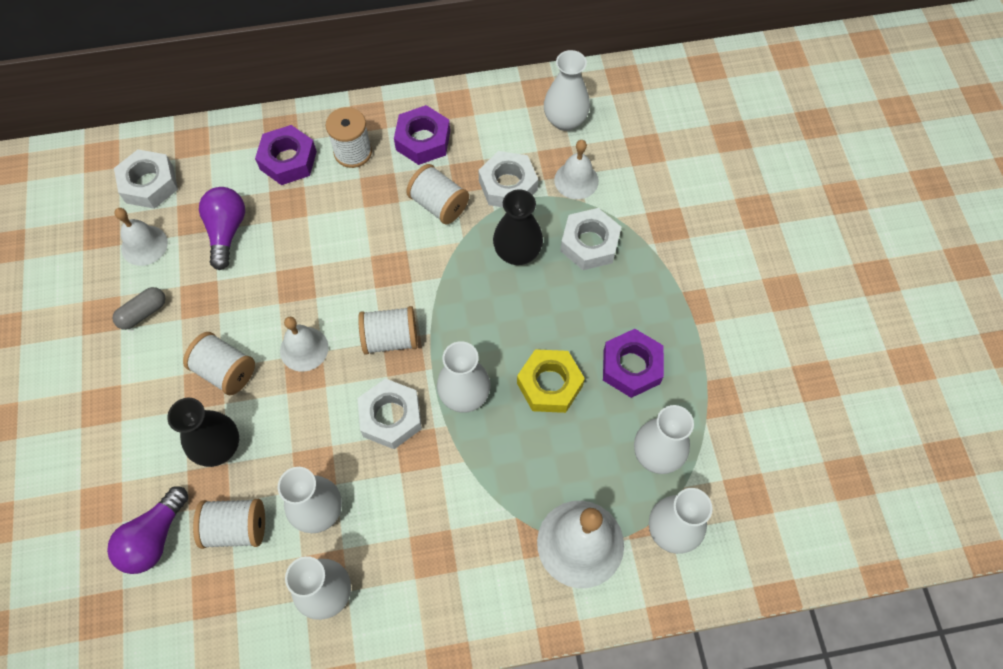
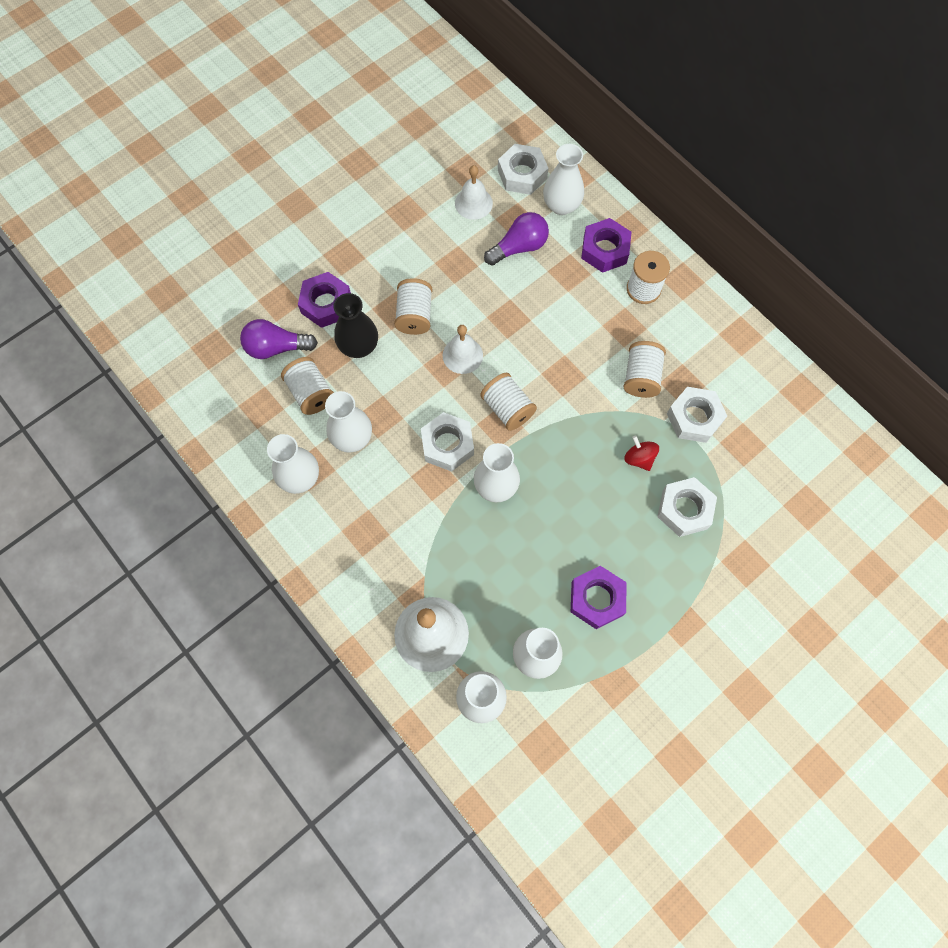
camera: 60 degrees right, 5 degrees up
(143, 313) = (424, 236): grey capsule -> none
(423, 140) = (690, 332): purple nut -> purple nut (326, 304)
(517, 252) = (639, 458): black vase -> red spinning top
(549, 384) = (542, 544): yellow nut -> none
(565, 120) = (788, 428): white vase -> white vase (561, 205)
(576, 180) = (736, 468): white bell -> none

